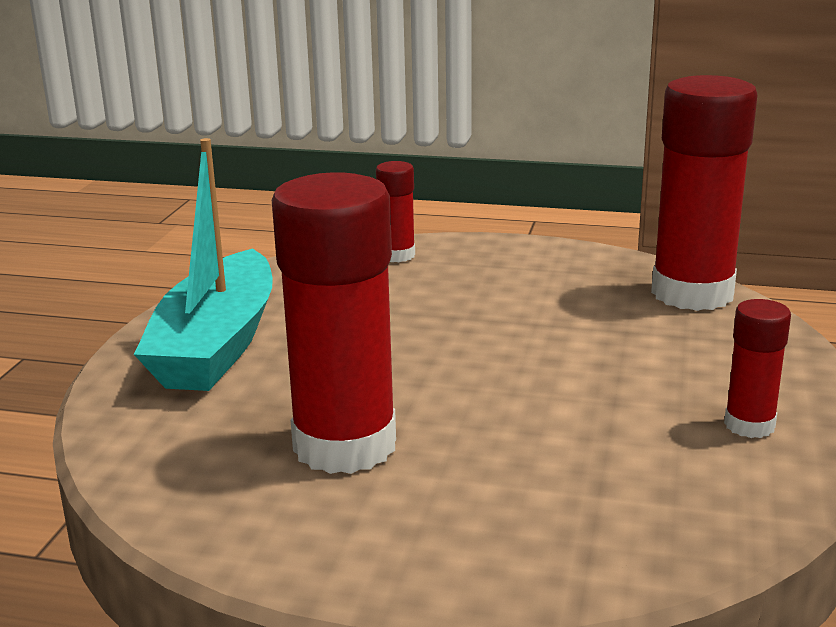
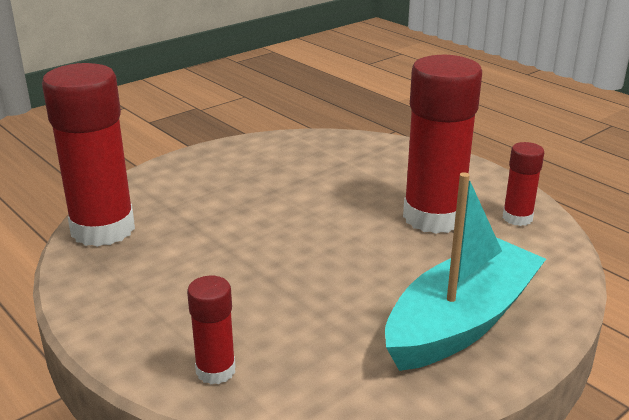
camera: 145 degrees left, 5 degrees up
(749, 425) = (238, 159): red glue stick -> red glue stick (517, 218)

